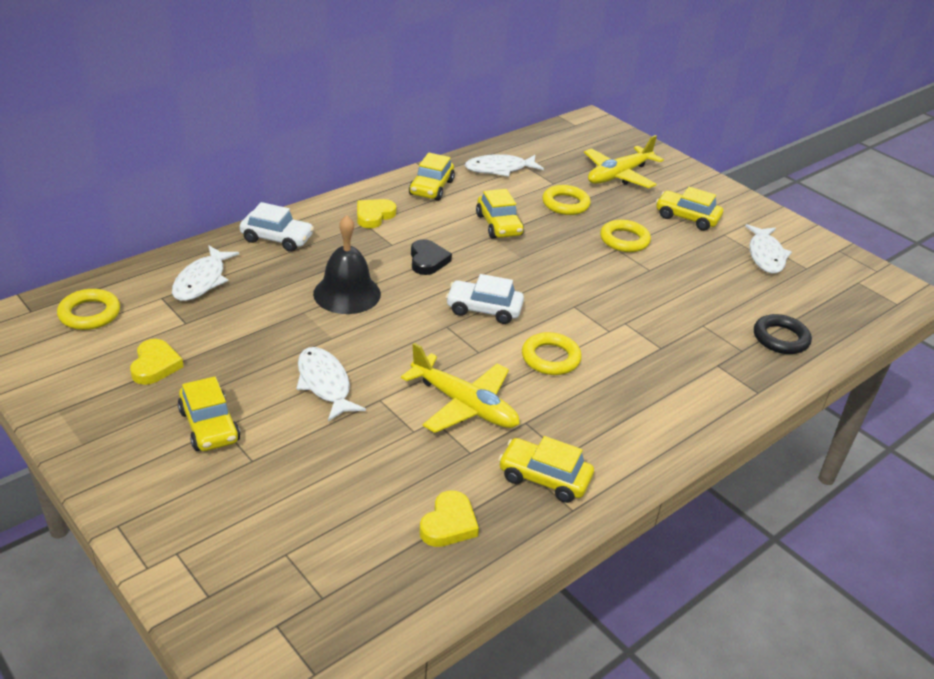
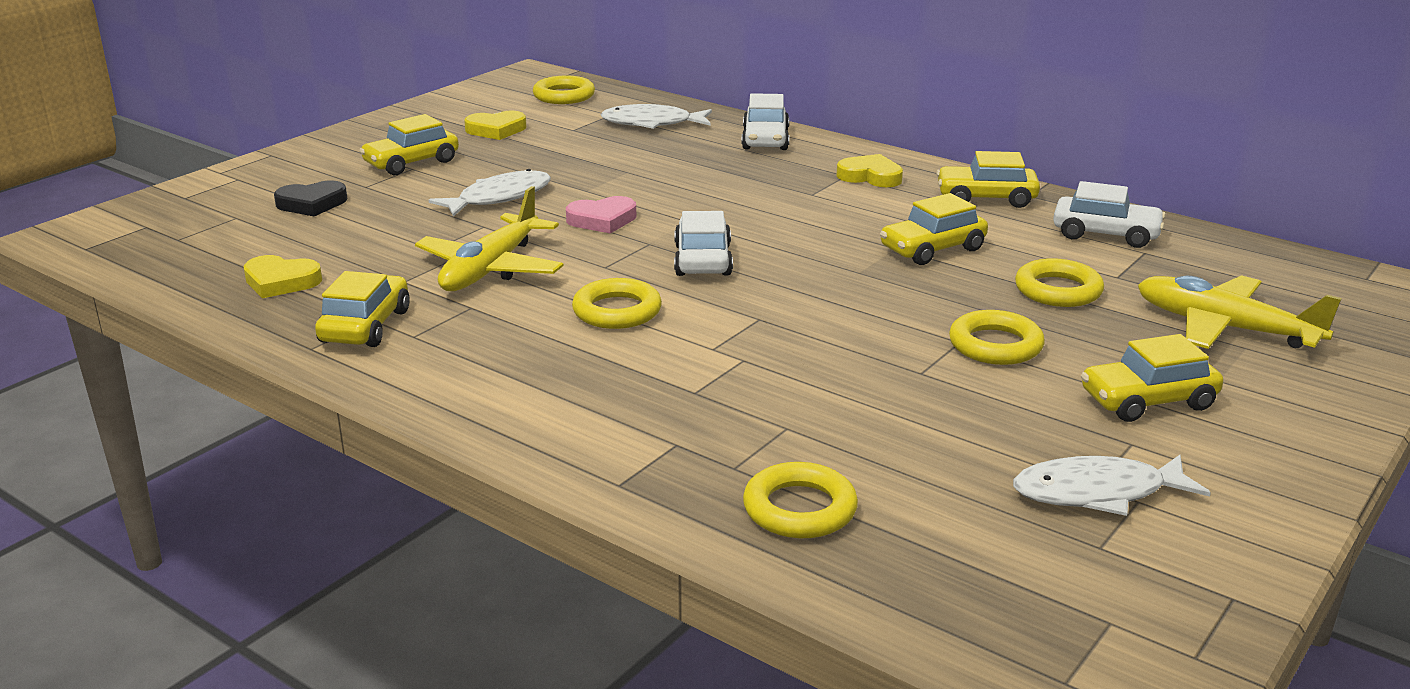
camera: 80 degrees right, 10 degrees down
(347, 293) = (679, 185): black bell -> none
(396, 339) = (602, 220): none -> pink heart
(427, 260) = (792, 217): black heart -> black heart (312, 204)
(499, 169) = (1105, 234): white fish -> white car
(687, 218) = (1148, 401): yellow car -> yellow car turned 120 degrees counterclockwise
(780, 338) = (799, 509): black ring -> yellow ring

